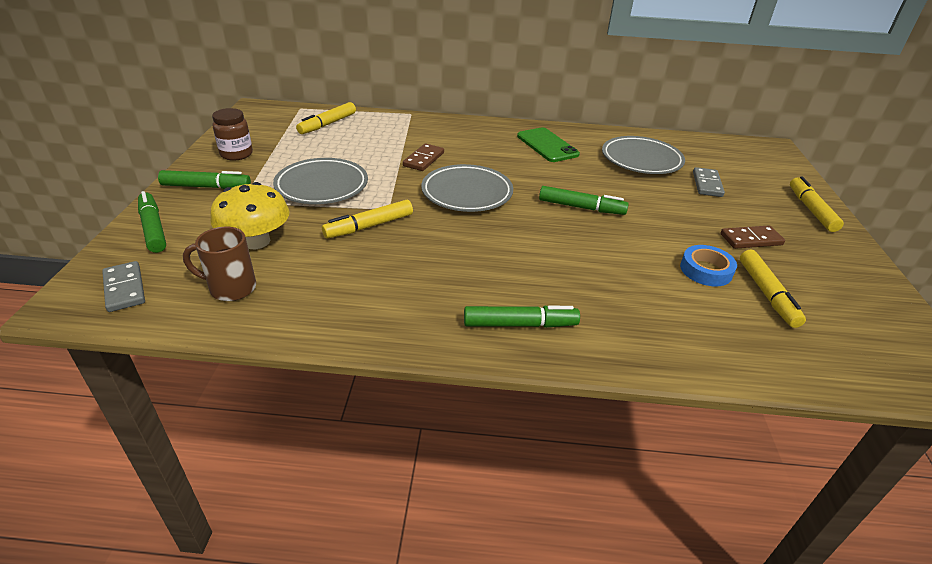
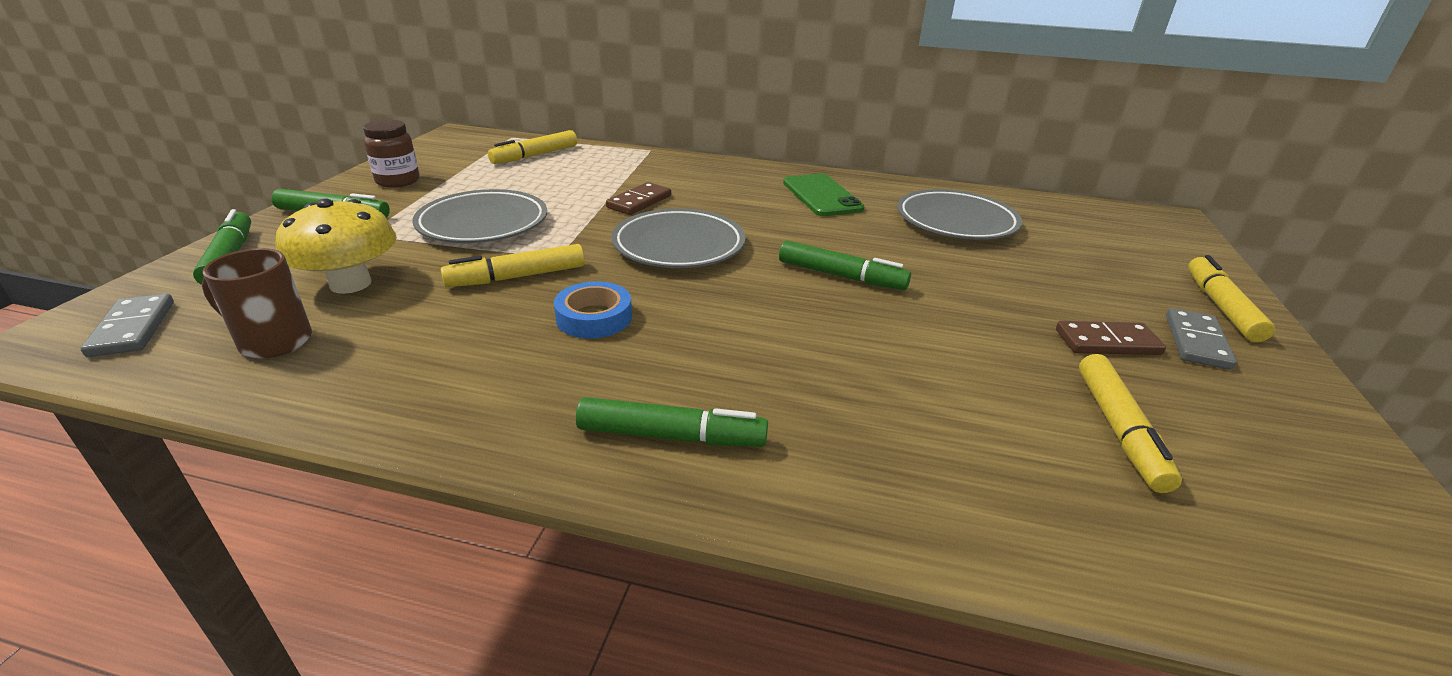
camera: 10 degrees right, 5 degrees down
(706, 270) = (1017, 382): blue tape -> blue tape (594, 317)
(707, 184) = (1051, 259): grey domino -> grey domino (1196, 342)

